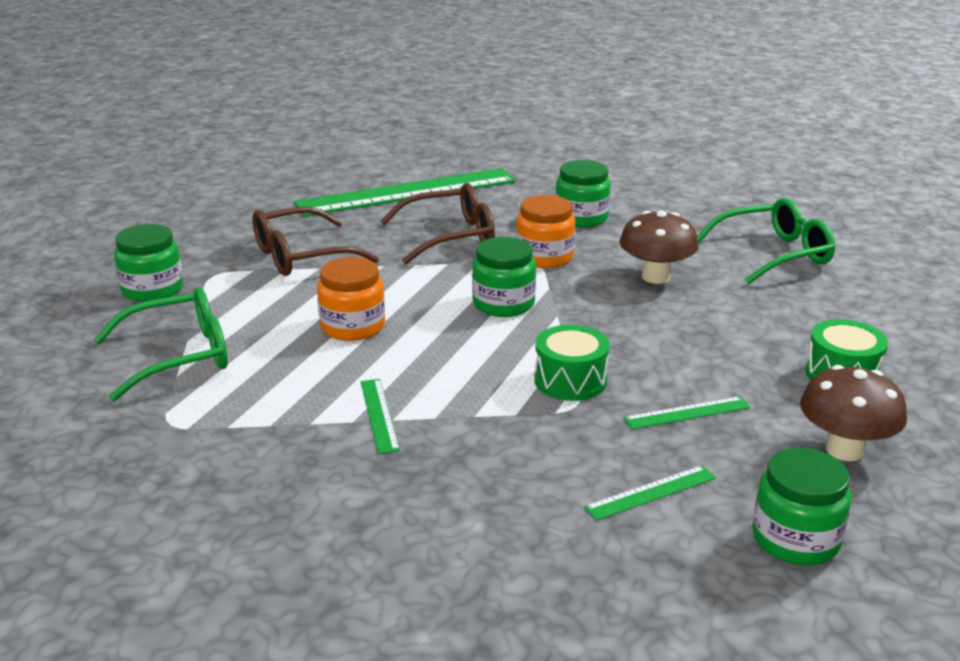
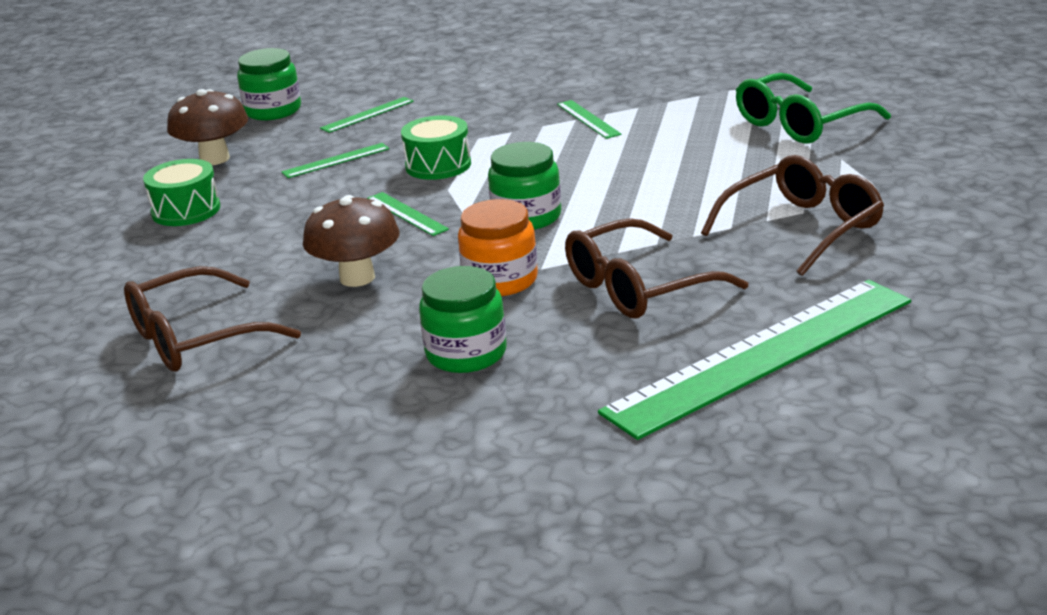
camera: 170 degrees right, 0 degrees up
(152, 289) = (916, 166): green jar -> none
(353, 326) = (667, 171): orange jar -> none
(610, 327) = (407, 213): none -> green ruler
(774, 254) = (195, 338): green glasses -> brown glasses

